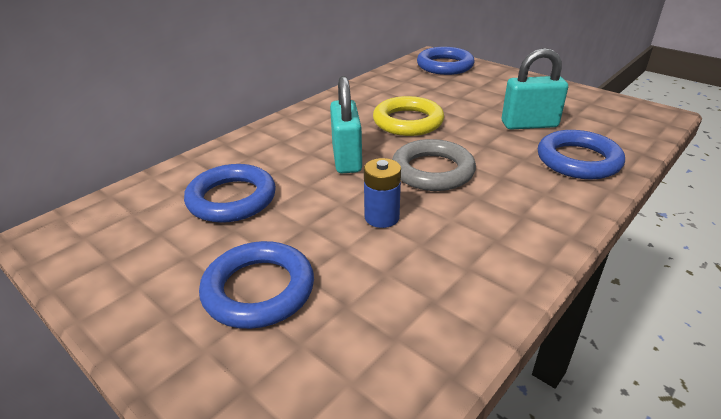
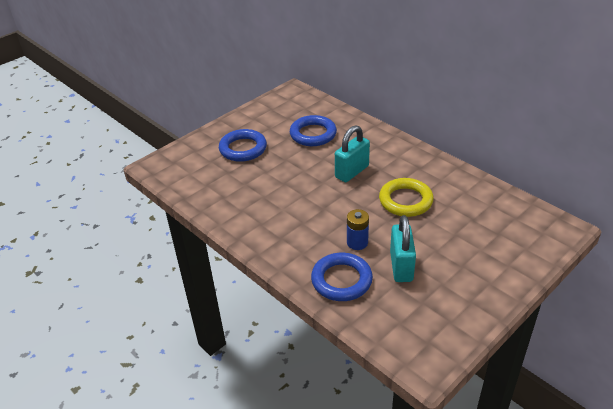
camera: 95 degrees right, 5 degrees up
(346, 159) = (352, 172): turquoise padlock -> turquoise padlock turned 45 degrees counterclockwise
(382, 217) = (288, 184): blue battery -> blue battery (357, 242)
(432, 171) = (334, 206): grey ring -> none
(445, 66) = (534, 233): blue ring -> none

